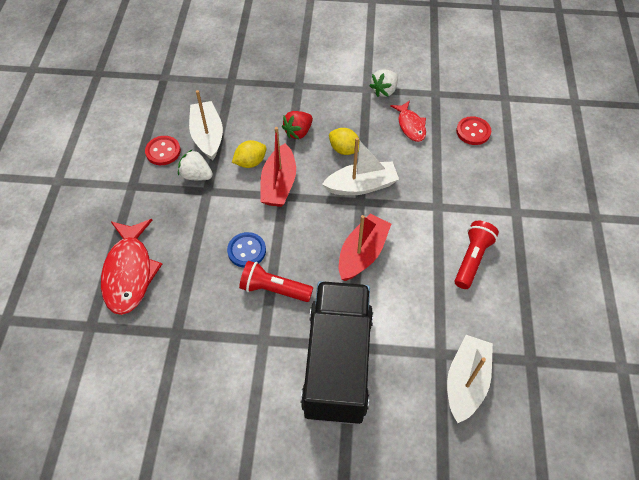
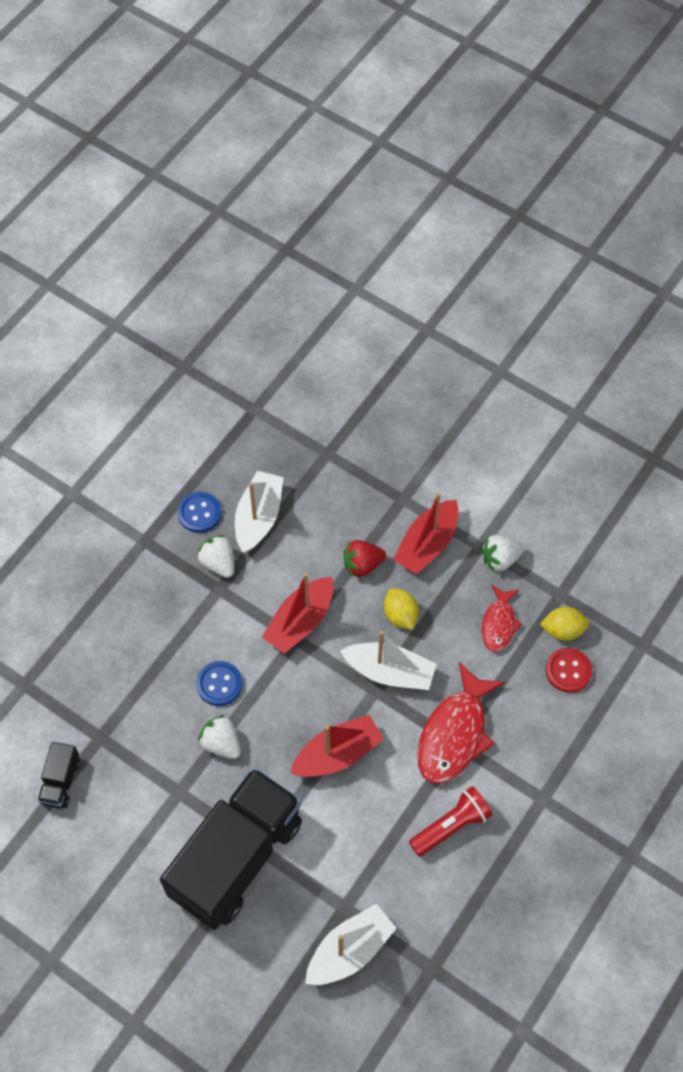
camera: 30 degrees right, 5 degrees up
(129, 272) = (90, 645): red fish -> red fish (455, 734)
(162, 382) = (61, 781): none -> black truck
(163, 151) = (199, 513): red button -> blue button
(250, 162) = (286, 577): yellow lemon -> yellow lemon (563, 630)
(274, 289) = (221, 743): red flashlight -> white strawberry
(332, 102) = (427, 544): none -> red boat

